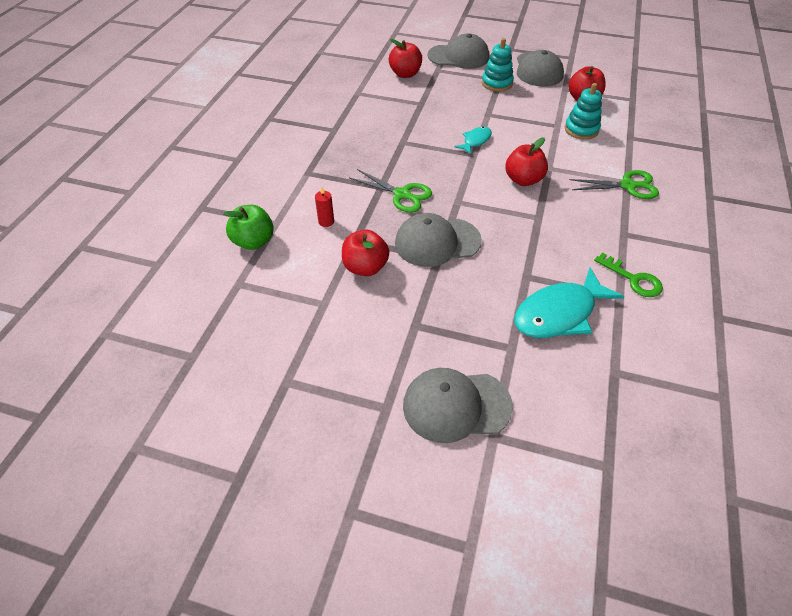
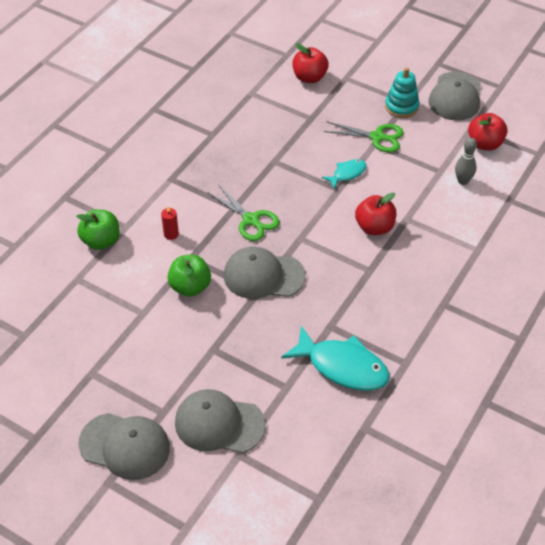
camera: 15 degrees right, 0 degrees up
(365, 267) = (190, 287): red apple -> green apple
(459, 57) = (376, 64): grey cap -> grey cap (125, 446)
(559, 313) = (342, 366): turquoise fish -> turquoise fish turned 135 degrees counterclockwise
(581, 129) = (463, 181): turquoise stacking toy -> grey bowling pin
(628, 186) = (476, 255): green scissors -> green scissors (377, 137)
(633, 279) = (427, 350): green key -> none

